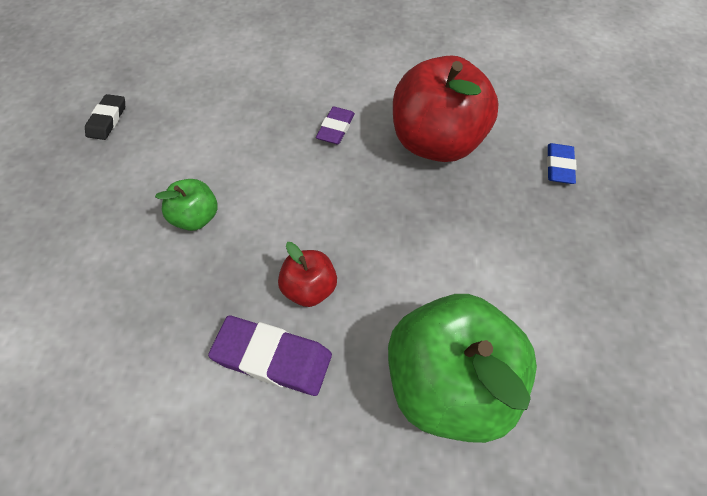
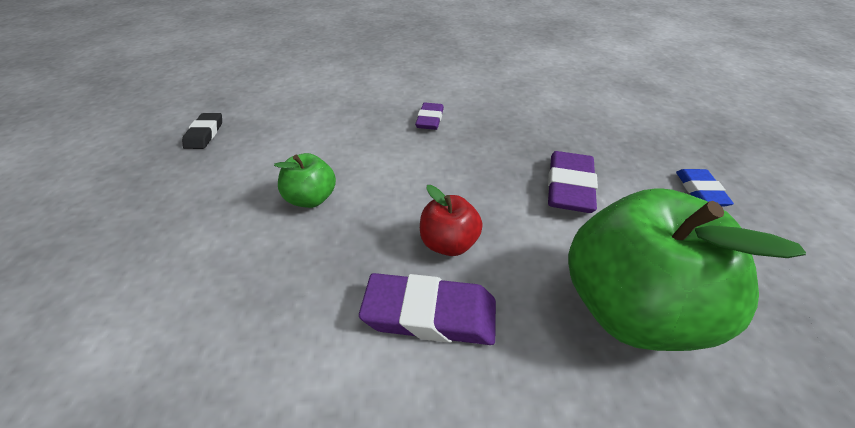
camera: 10 degrees left, 15 degrees down
(436, 143) = (524, 120): red apple -> none
(449, 240) = (569, 187): none -> purple eraser
(559, 166) = (637, 125): blue eraser -> blue eraser (700, 191)

